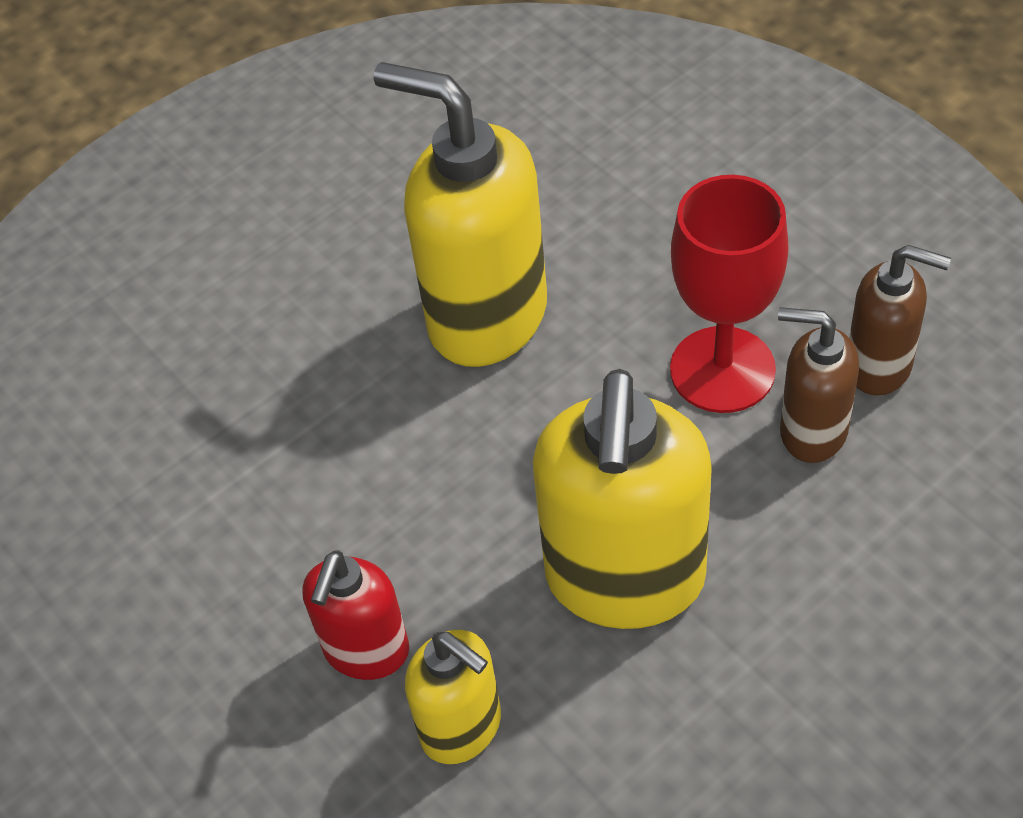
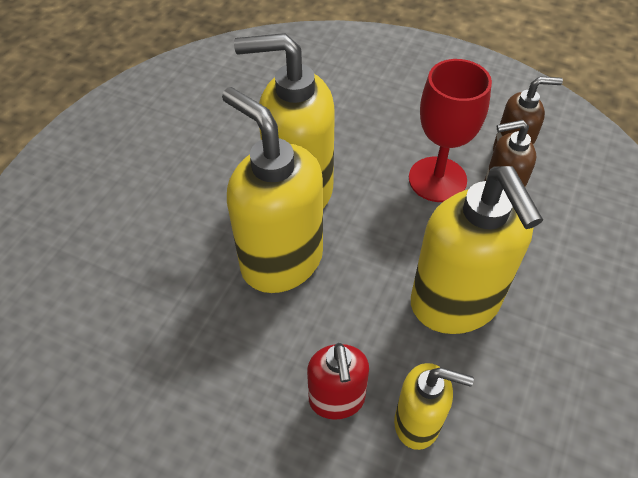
camera: 30 degrees left, 0 degrees up
(398, 420) = (281, 261): none -> yellow soap dispenser

